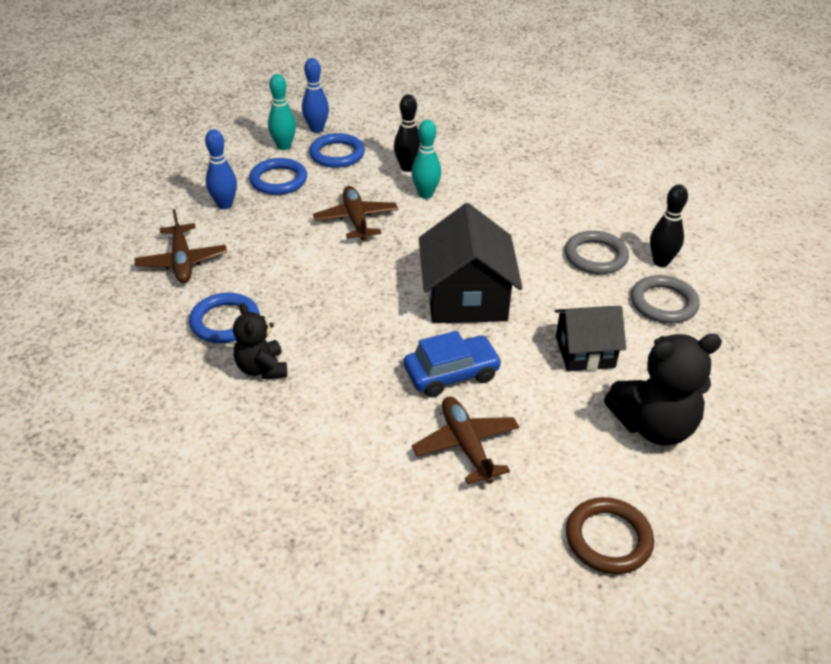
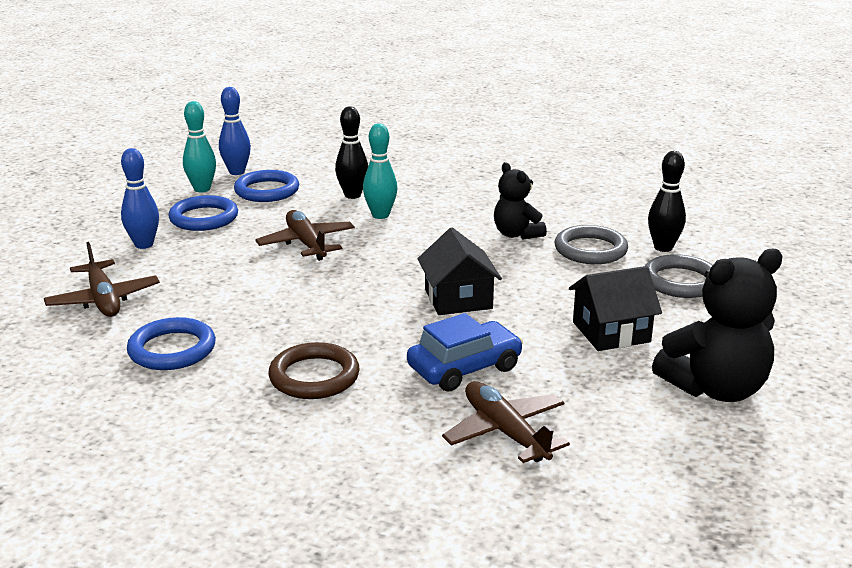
camera: 10 degrees left, 15 degrees down
(262, 368) = (231, 388): black teddy bear -> black teddy bear (516, 234)
(466, 298) = (458, 299): black house -> black house, size x0.63
(608, 539) = (707, 499): brown ring -> brown ring (314, 376)

